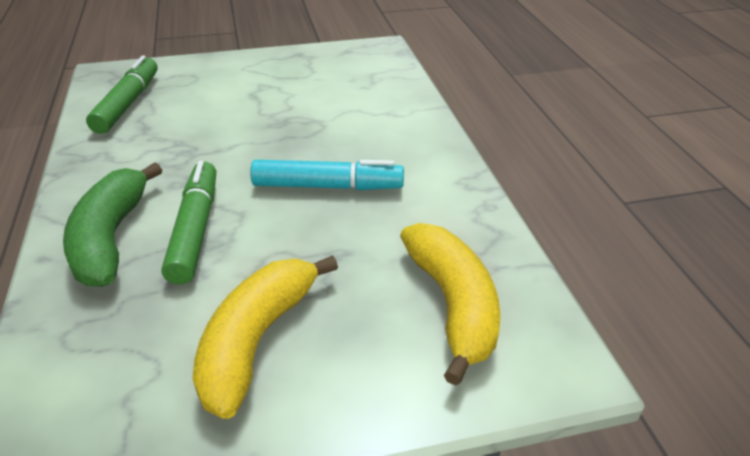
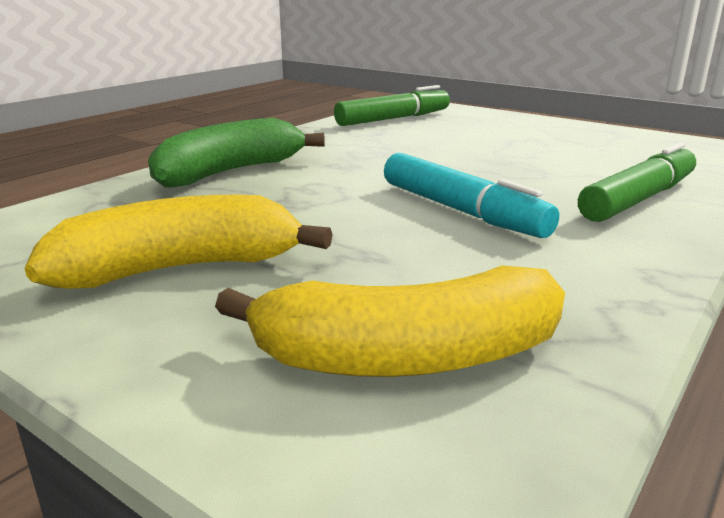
camera: 50 degrees right, 15 degrees down
(195, 229) = (290, 190): green marker -> green marker (638, 199)
(452, 305) = (408, 357): yellow banana -> yellow banana turned 45 degrees clockwise

